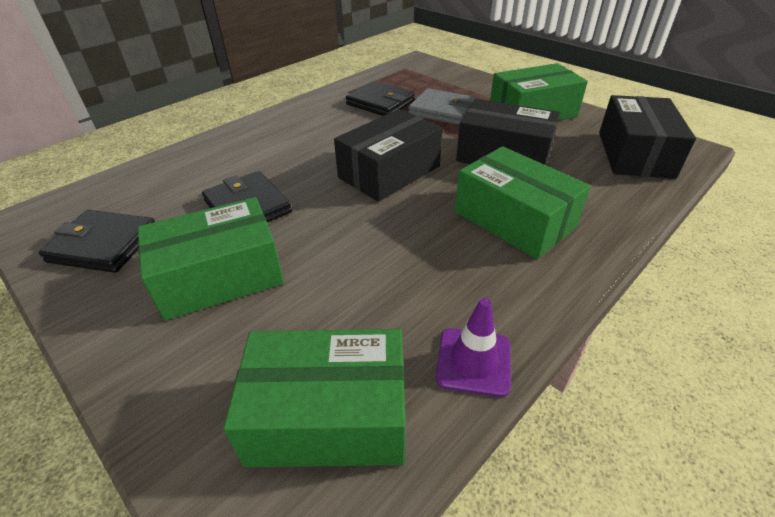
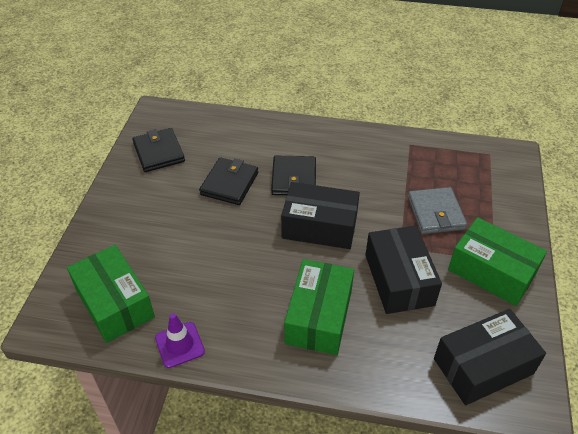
camera: 55 degrees right, 5 degrees up
(220, 276) = (169, 210): green box -> none
(380, 103) = (411, 172): black wallet -> black wallet (294, 178)

